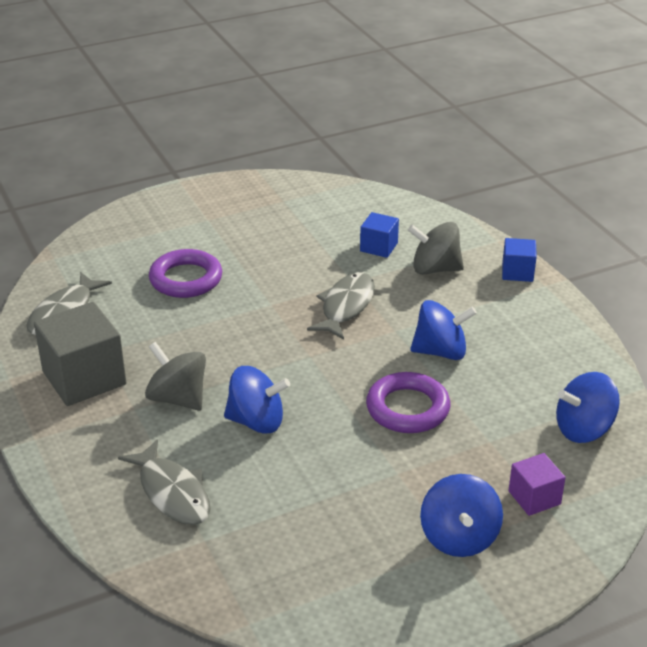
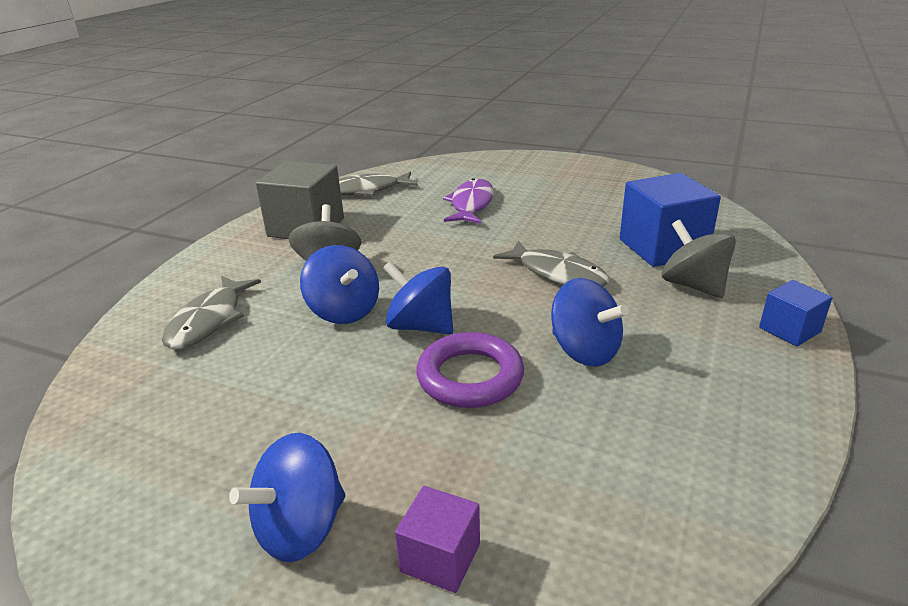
camera: 50 degrees right, 5 degrees down
(186, 279) = (471, 204): purple ring -> purple fish
(346, 306) = (557, 273): grey fish -> grey fish turned 60 degrees clockwise
(379, 247) = (663, 247): blue cube -> blue cube, size x1.87
(583, 429) = (626, 531): blue spinning top -> blue spinning top (421, 326)

